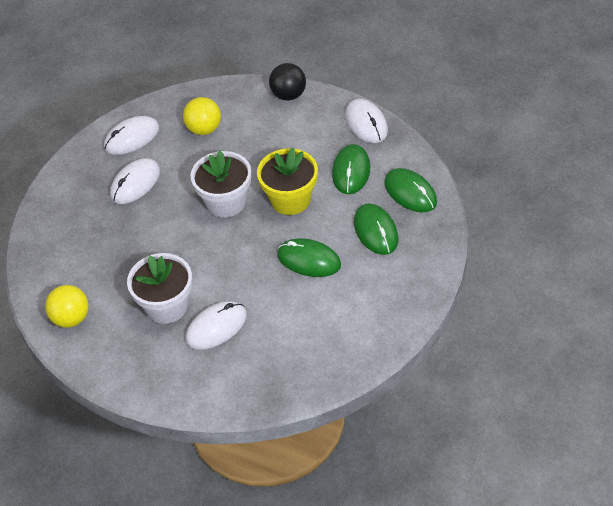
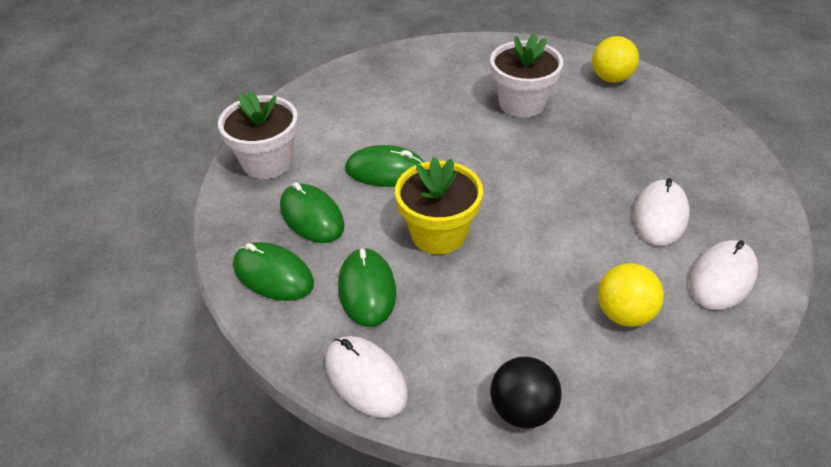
camera: 160 degrees right, 5 degrees down
(216, 327) = (459, 96): white mouse -> none
(226, 202) = (523, 215): white flower pot -> white flower pot (267, 162)

